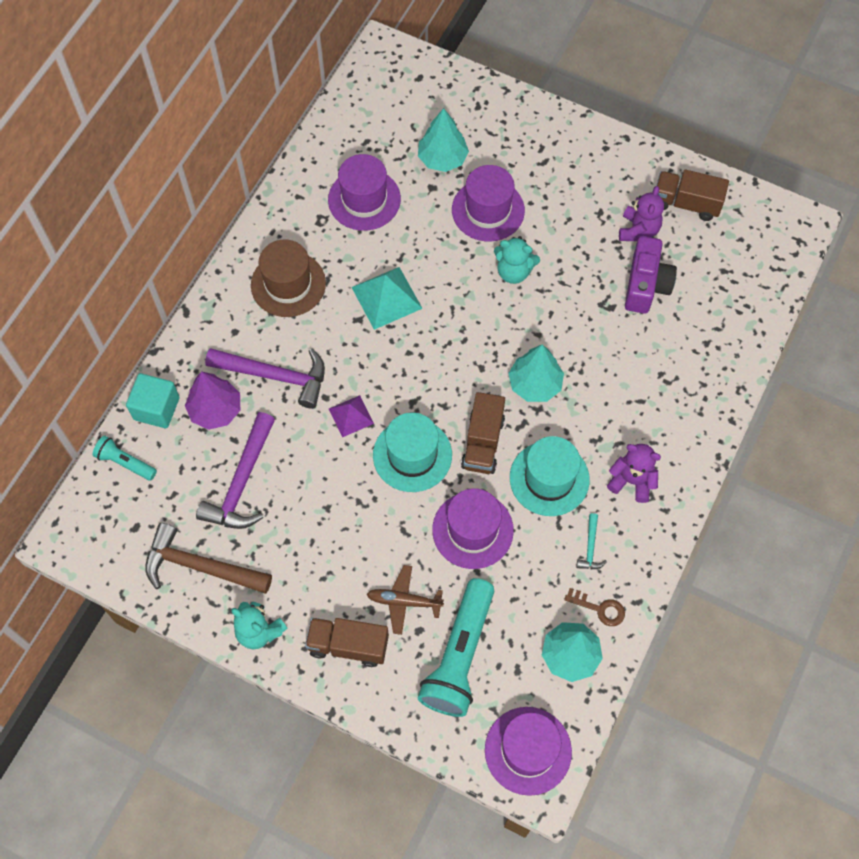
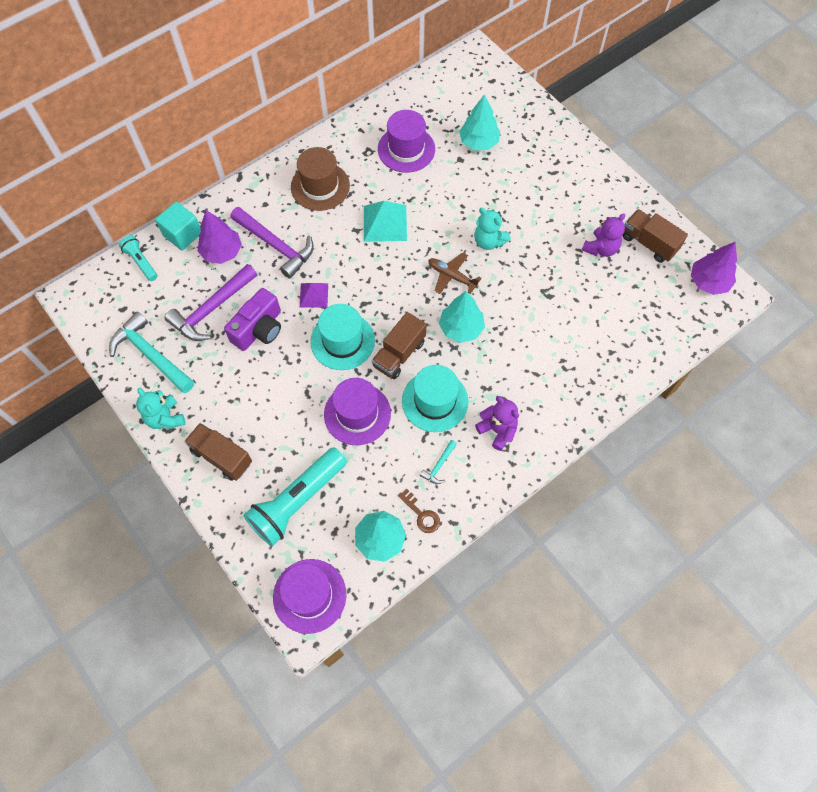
camera: 25 degrees right, 0 degrees up
(200, 566) = (151, 355): brown hammer -> turquoise hammer
(404, 601) = (279, 443): brown plane -> brown plane (451, 276)
(488, 210) = (493, 190): purple hat -> none
(646, 285) = (585, 290): purple camera -> purple camera (259, 329)
(768, 222) = (708, 282): none -> purple tree

